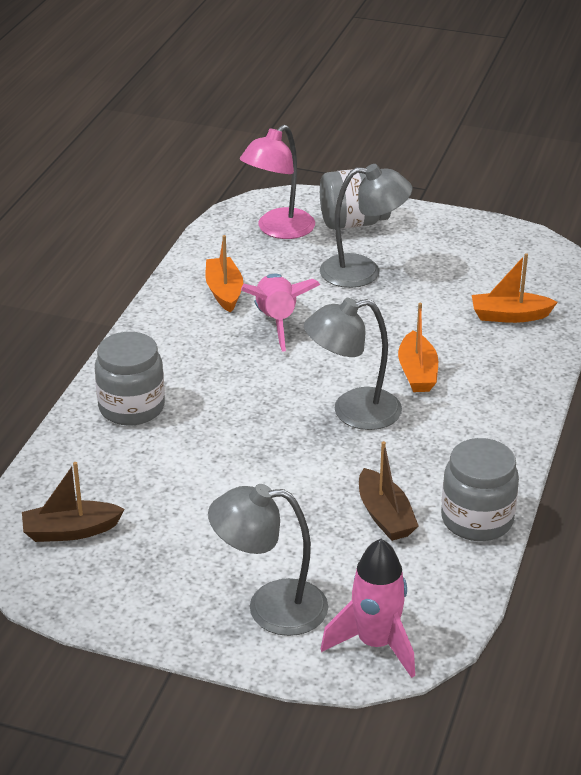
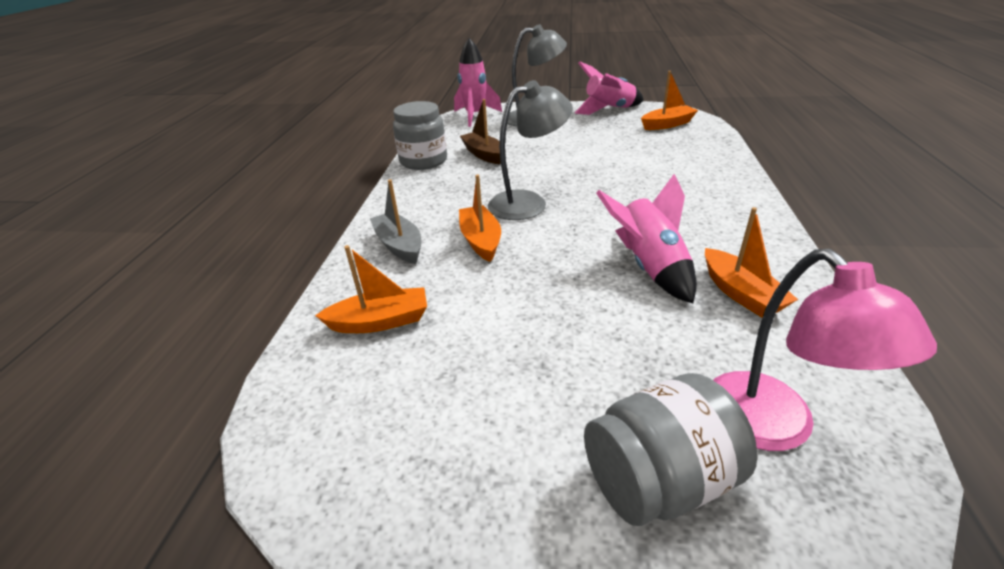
camera: 170 degrees right, 0 degrees up
(70, 531) = (667, 124): brown boat -> orange boat
(124, 602) = (609, 110): none -> pink rocket
(131, 407) = (706, 179): grey jar -> none
(278, 230) = (773, 427): pink lamp -> pink lamp turned 135 degrees clockwise
(363, 272) = (587, 359): grey lamp -> none
(500, 381) = (399, 245): none -> grey boat

